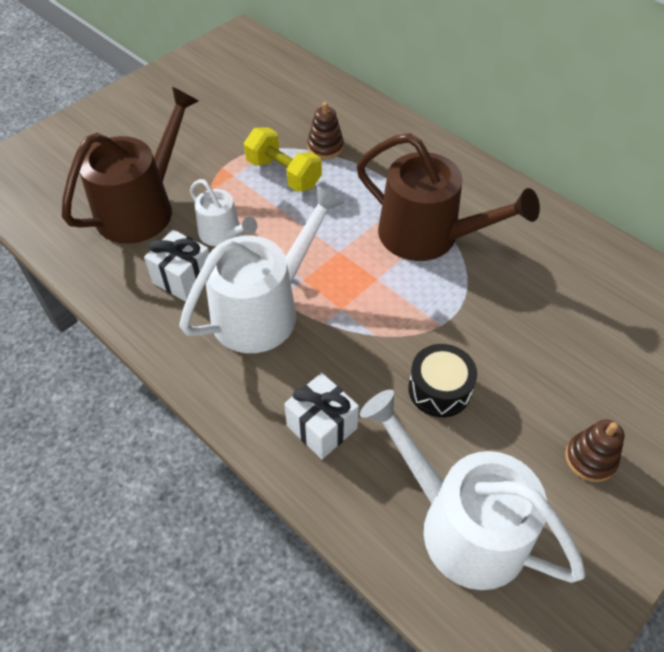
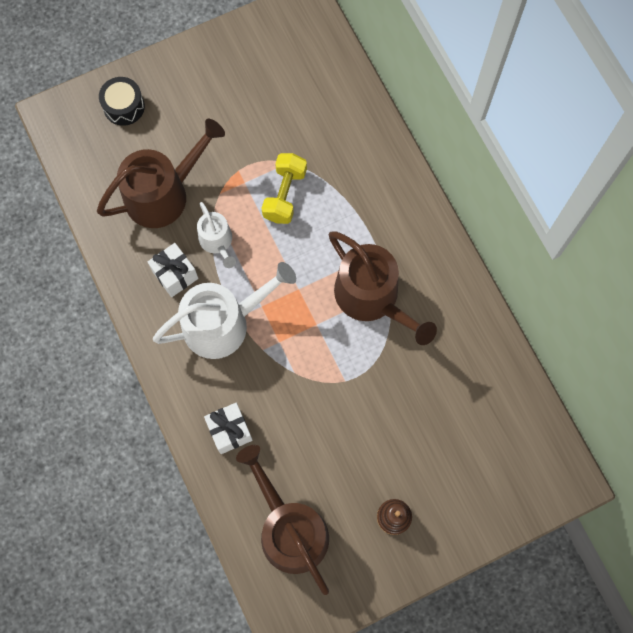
camera: 20 degrees right, 20 degrees up
(283, 174) = (285, 195): yellow dumbbell -> yellow dumbbell turned 45 degrees clockwise
(325, 147) = (330, 176): brown stacking toy -> none
(439, 389) = (319, 431): black drum -> black drum (124, 106)
(462, 525) = (289, 529): white watering can -> brown watering can

